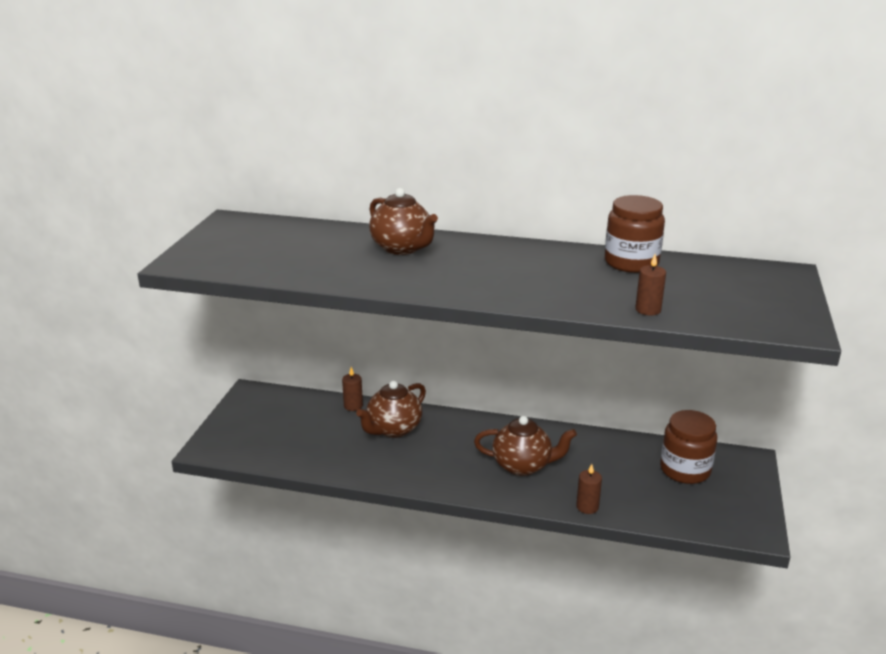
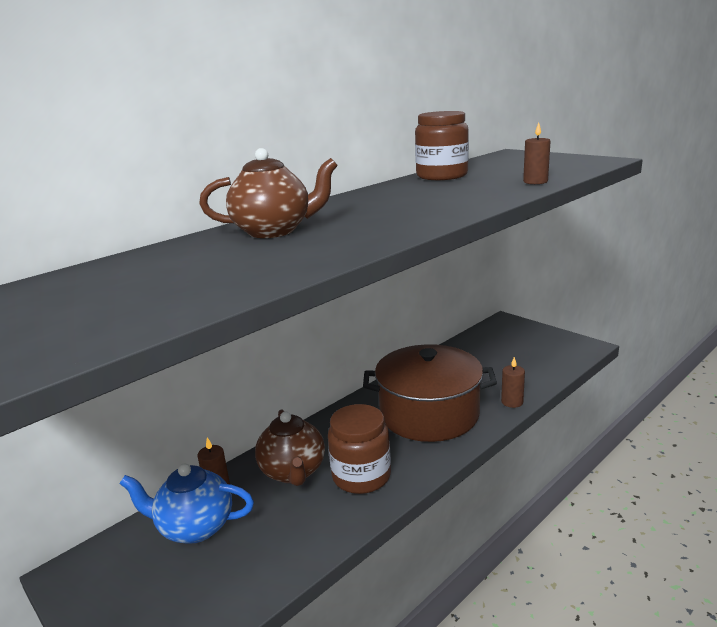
camera: 55 degrees left, 5 degrees down
(313, 415) = (195, 527): none -> blue teapot
(523, 466) = (429, 414): brown teapot -> brown pot
(685, 470) = (497, 346): brown jar -> brown jar (361, 476)

